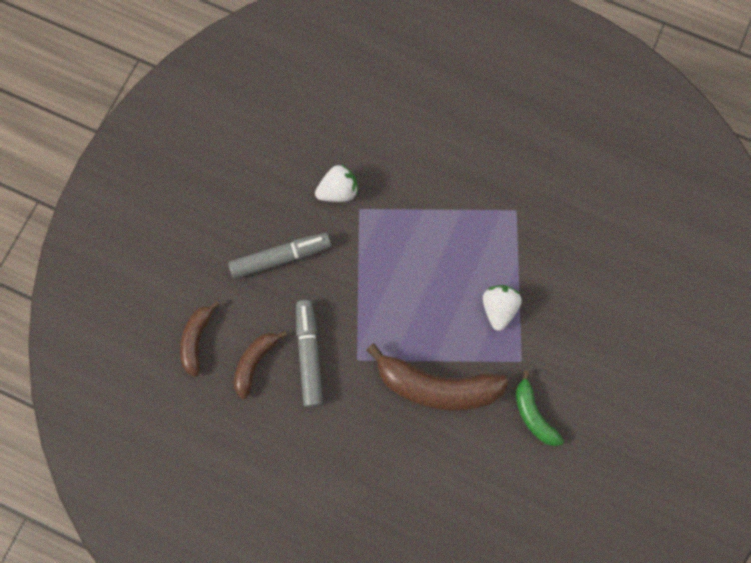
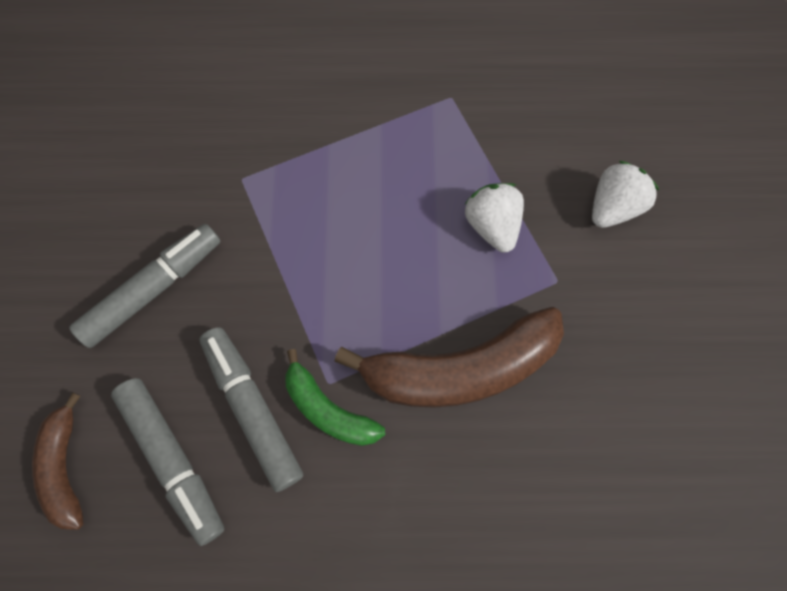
camera: 25 degrees left, 5 degrees down
(255, 363) = (173, 460): brown banana -> grey marker
(338, 191) = (202, 168): white strawberry -> white strawberry (613, 207)
(533, 414) = (613, 346): green banana -> green banana (328, 409)

